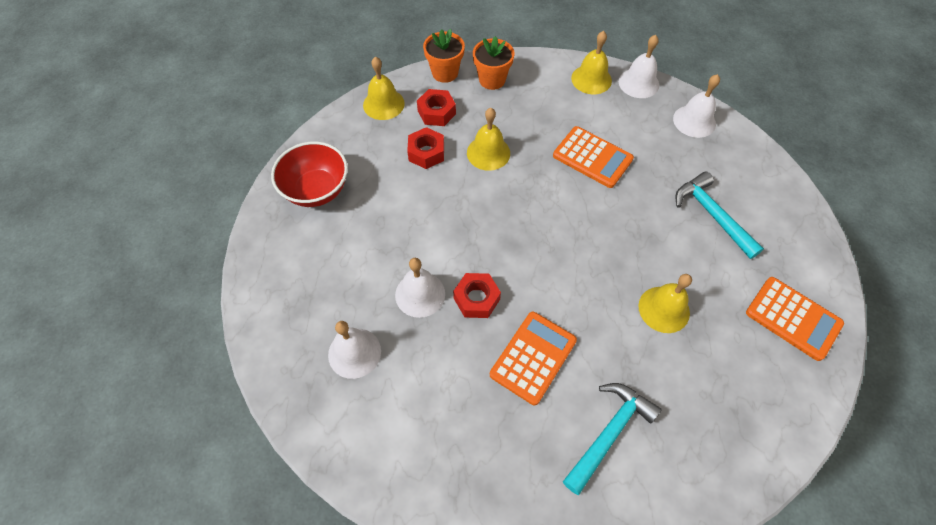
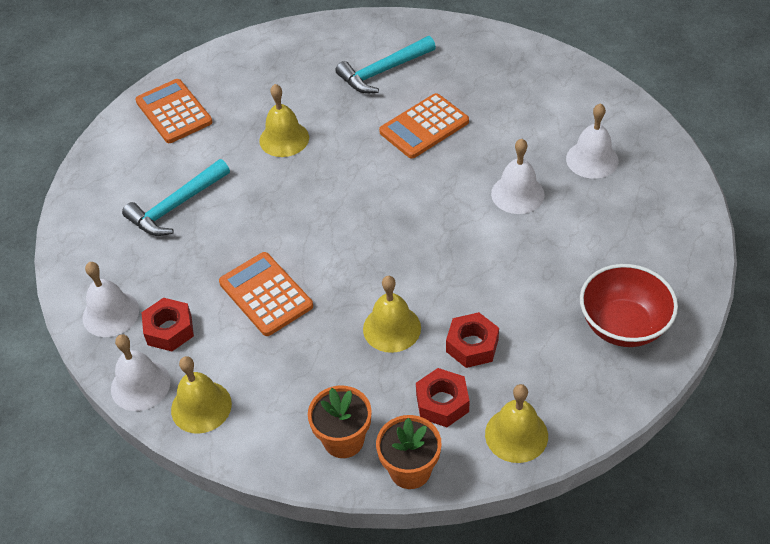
camera: 160 degrees left, 10 degrees down
(476, 299) = (460, 179): red nut -> red nut (169, 330)
(712, 215) = (176, 206): turquoise hammer -> turquoise hammer turned 60 degrees clockwise

